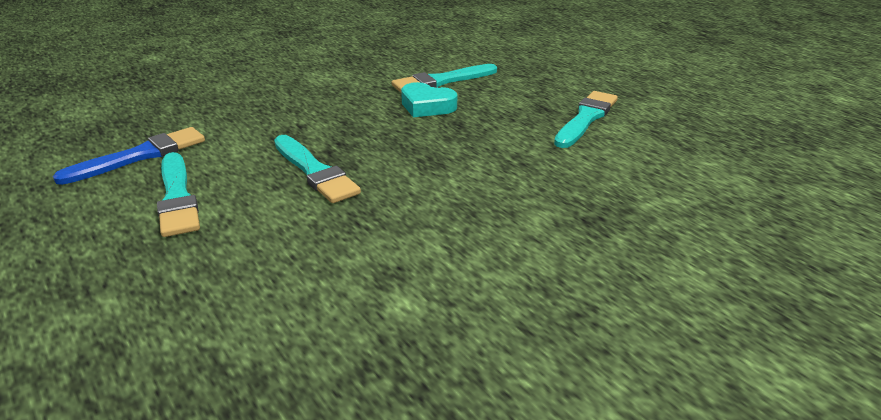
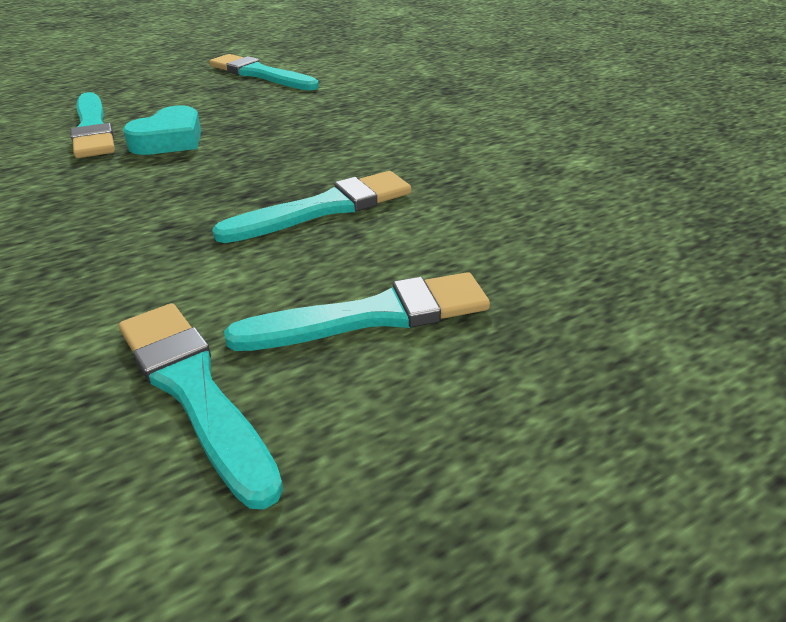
camera: 85 degrees left, 5 degrees up
(140, 156) = (193, 390): blue brush -> turquoise brush

